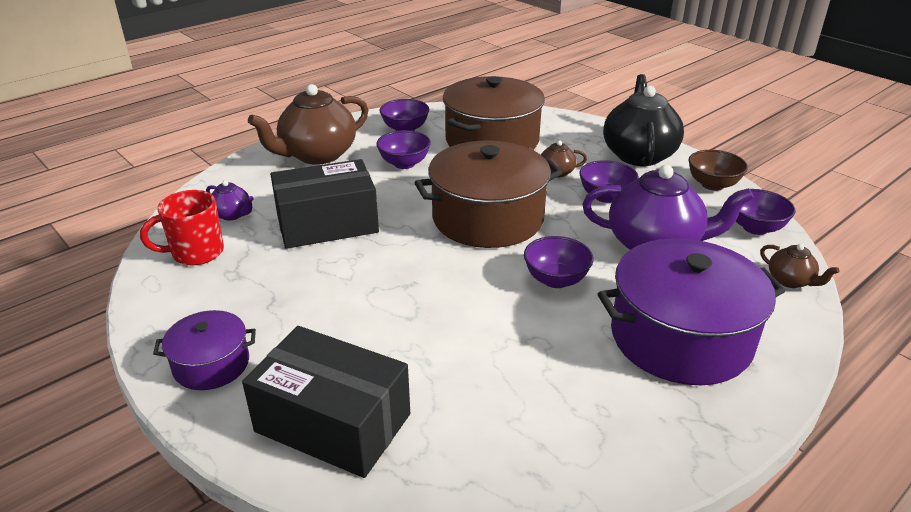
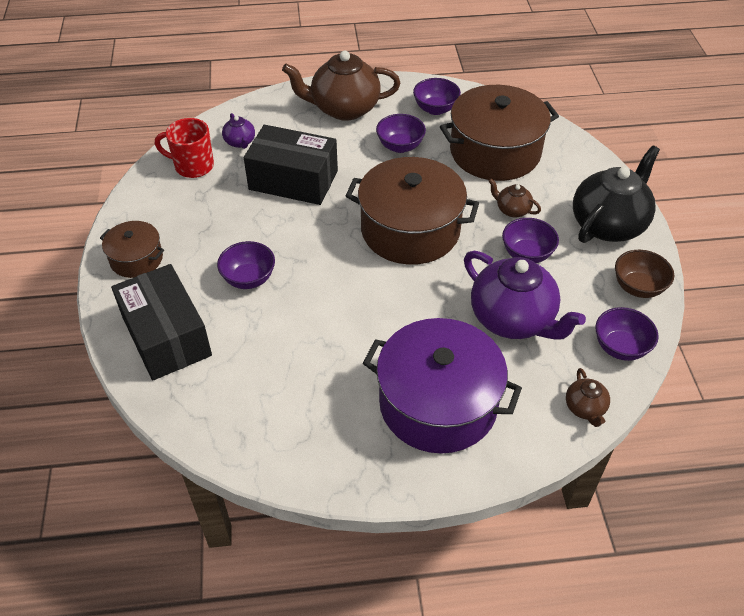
camera: 35 degrees right, 15 degrees up
(211, 364) = (136, 259): purple pot -> brown pot
(556, 280) = (402, 309): purple bowl -> purple bowl (249, 279)

